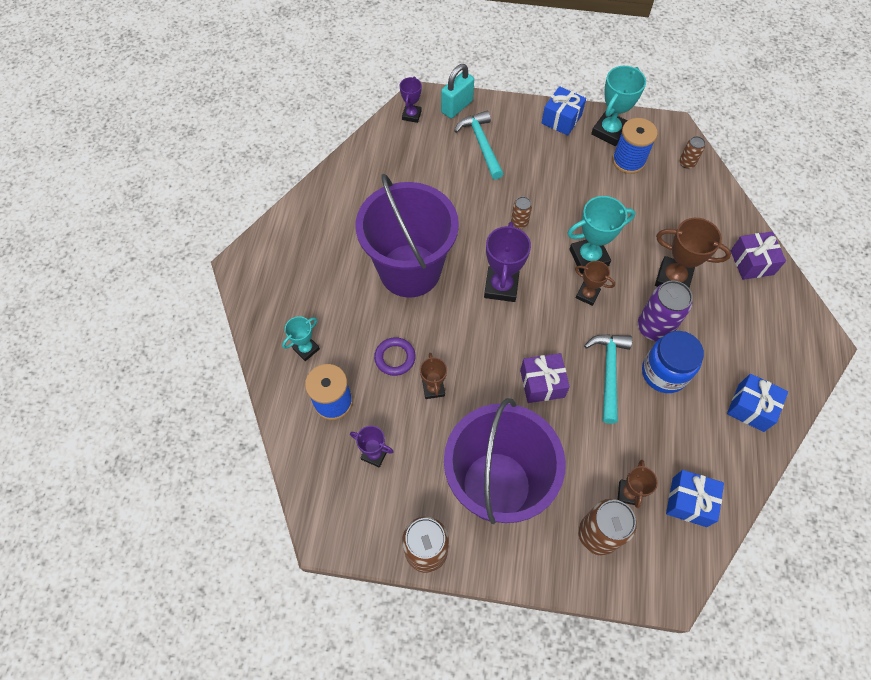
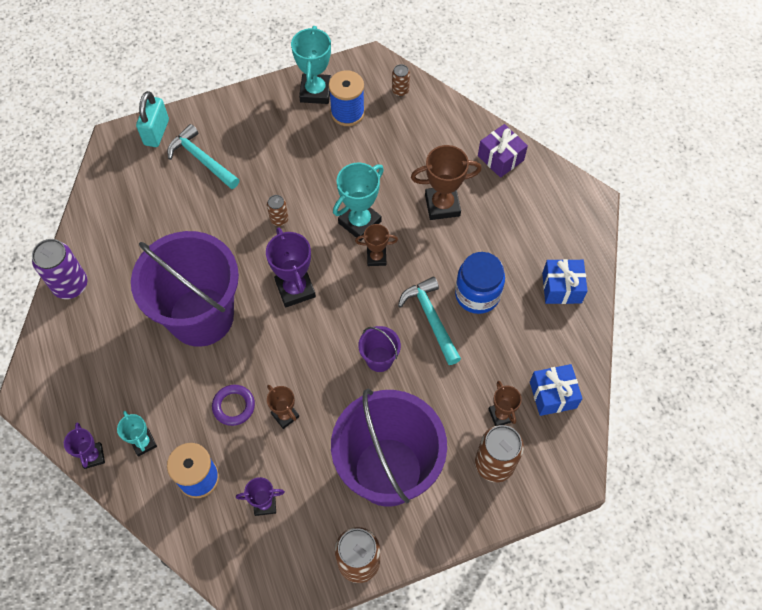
camera: 30 degrees left, 0 degrees up
(306, 349) = (143, 443): turquoise trophy -> turquoise trophy turned 45 degrees counterclockwise
(411, 115) = (116, 161): purple trophy -> purple trophy (93, 456)
(542, 383) = (379, 359): purple gift -> purple bucket
(561, 119) = (265, 100): blue gift -> none
(654, 327) = (449, 258): purple can -> purple can (70, 285)

